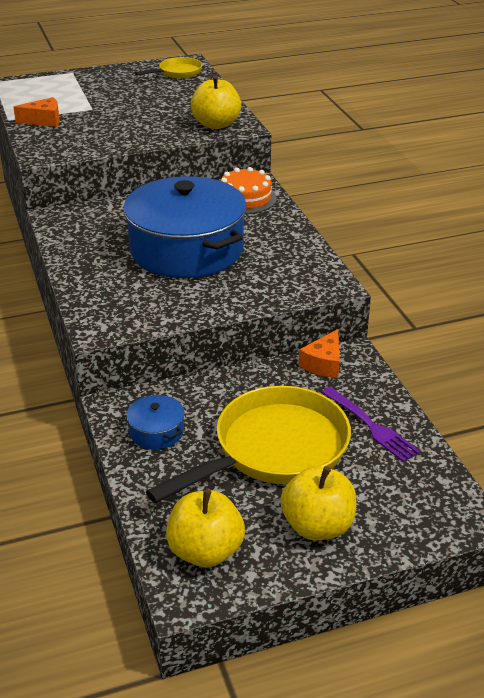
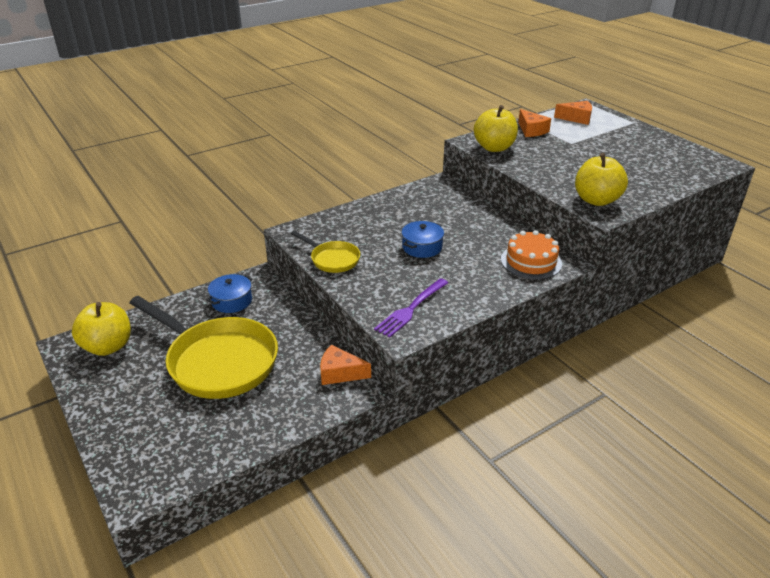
camera: 75 degrees right, 0 degrees up
(37, 94) = (576, 118): none -> orange cheese
(177, 72) = (691, 164): yellow pan -> yellow pan (332, 259)
(186, 250) = (422, 247): blue pot -> blue pot, size x0.41
(317, 526) = (130, 398): yellow apple -> yellow apple (494, 148)
(370, 425) = (257, 414): purple fork -> purple fork (411, 308)

